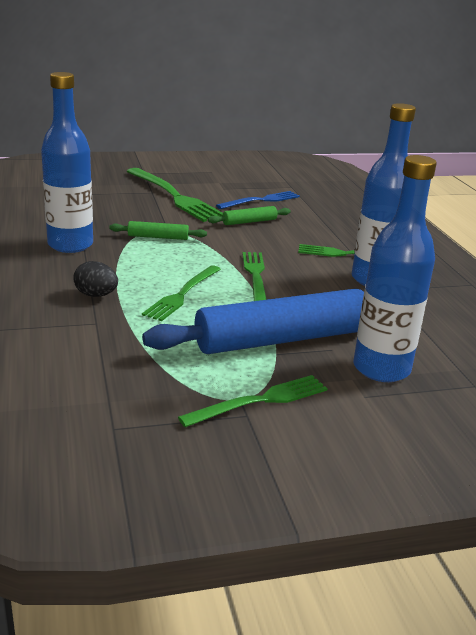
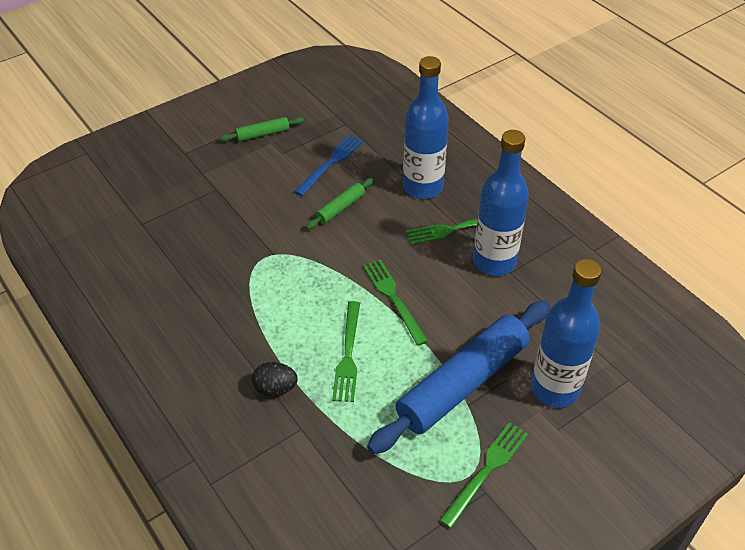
camera: 20 degrees left, 20 degrees up
(70, 245) = (200, 319): blue bottle -> blue bottle (422, 187)
(158, 237) = (272, 271): green rolling pin -> green rolling pin (263, 134)
(174, 196) = (244, 189): green fork -> none

